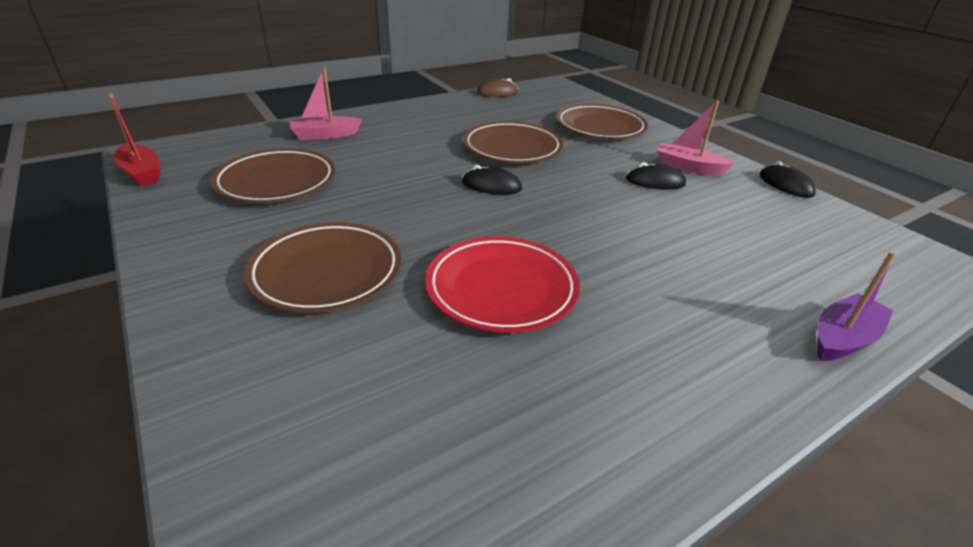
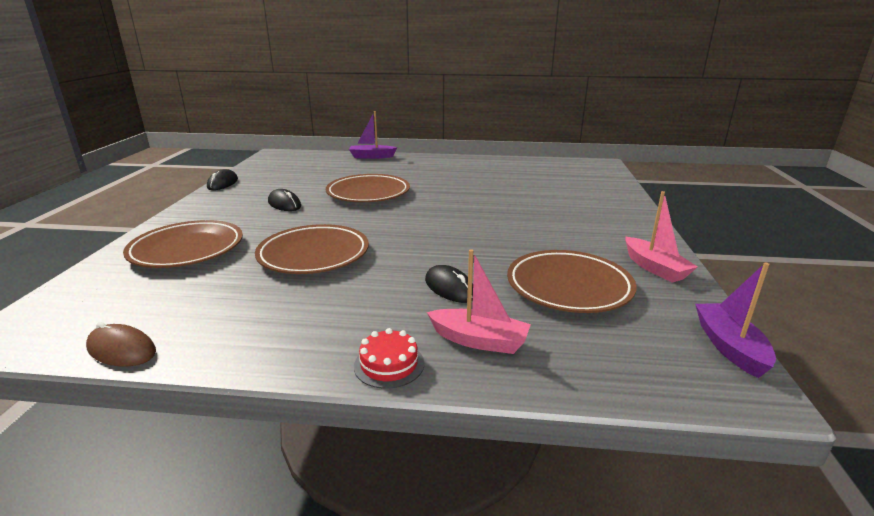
camera: 140 degrees left, 10 degrees down
(142, 173) = (729, 347): red boat -> purple boat
(327, 272) = (556, 218): brown plate -> brown plate (368, 193)
(365, 116) = (389, 364): none -> red cake
(491, 186) = (393, 232): black mouse -> black mouse (449, 288)
(501, 289) = (472, 192): red plate -> none
(688, 167) = (237, 204): pink boat -> pink boat (654, 268)

